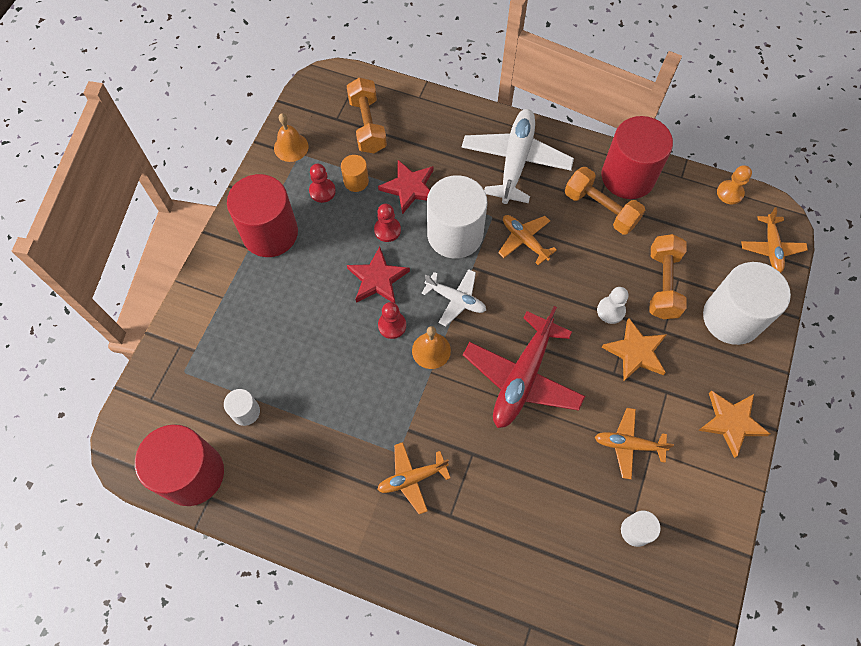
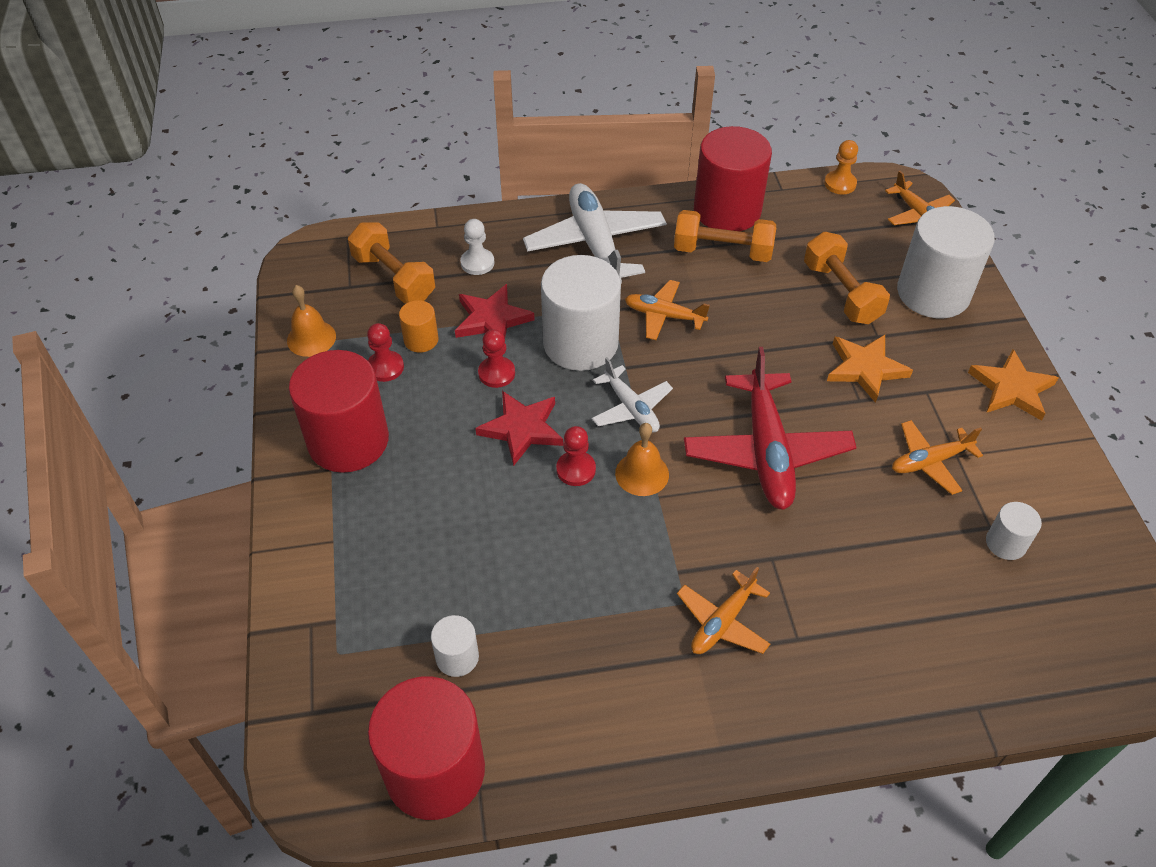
camera: 30 degrees left, 15 degrees down
(456, 299) = (631, 408): white plane -> white plane turned 60 degrees clockwise
(611, 310) = (808, 341): white pawn -> white pawn (477, 263)

